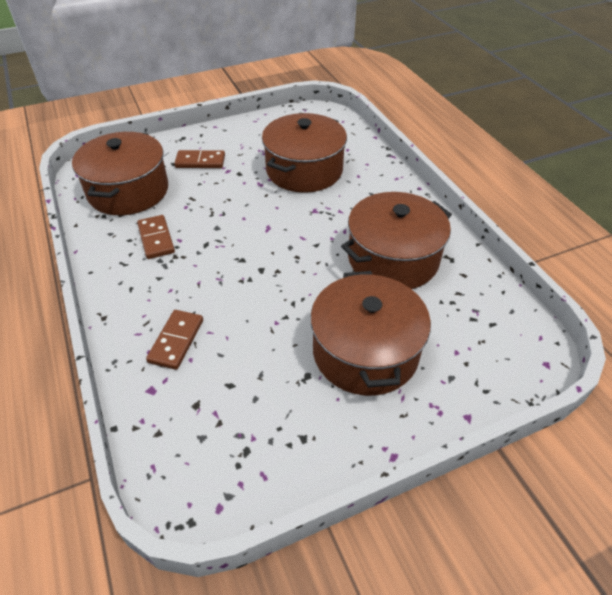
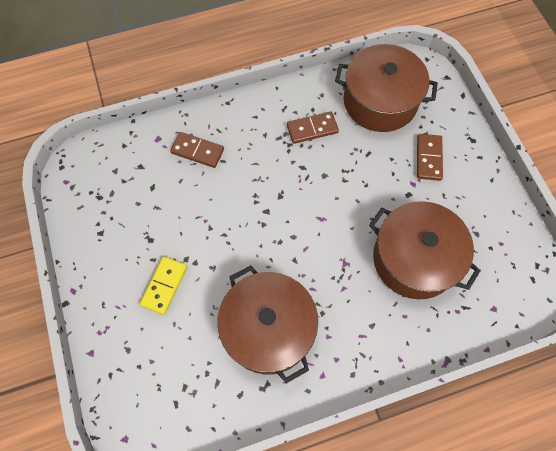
camera: 95 degrees right, 20 degrees up
(365, 352) = (164, 286): brown pot -> yellow domino

